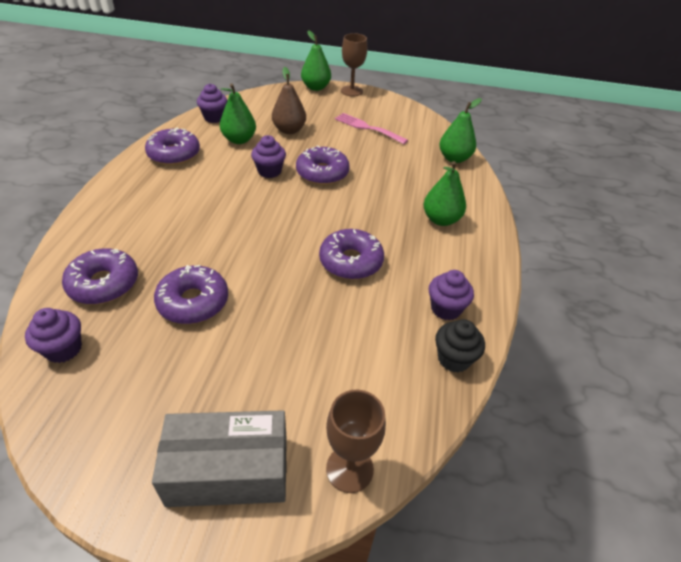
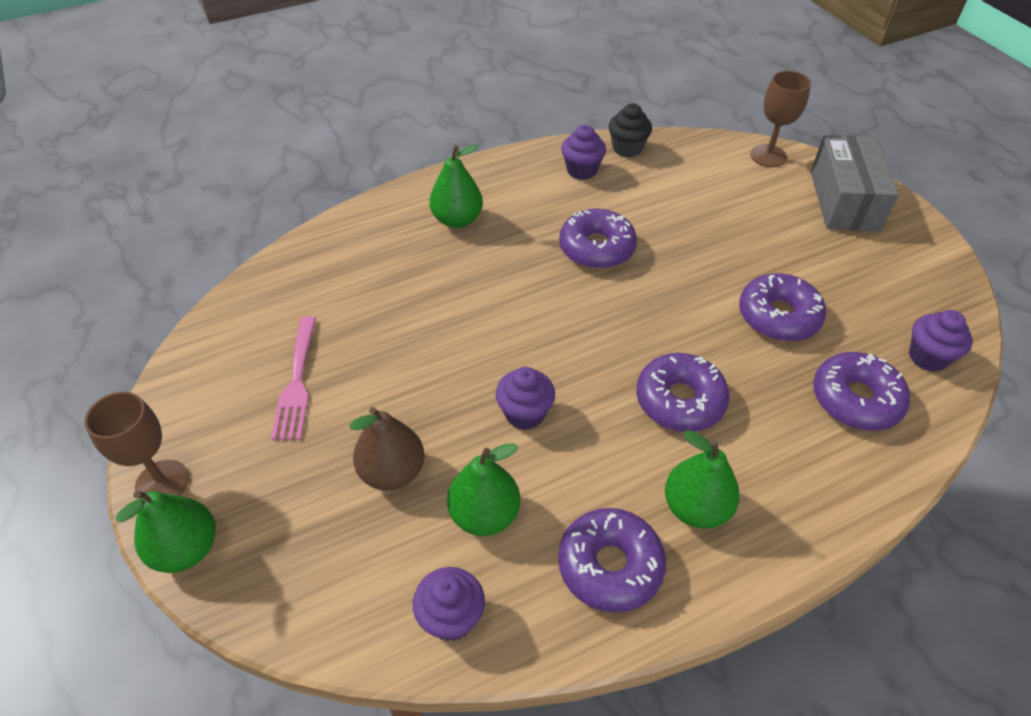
camera: 125 degrees left, 5 degrees up
(228, 471) = (844, 200): grey box -> grey box turned 45 degrees clockwise
(322, 173) = (471, 358): purple donut -> purple donut (680, 400)
(454, 158) = (308, 259): green pear -> green pear (696, 508)

